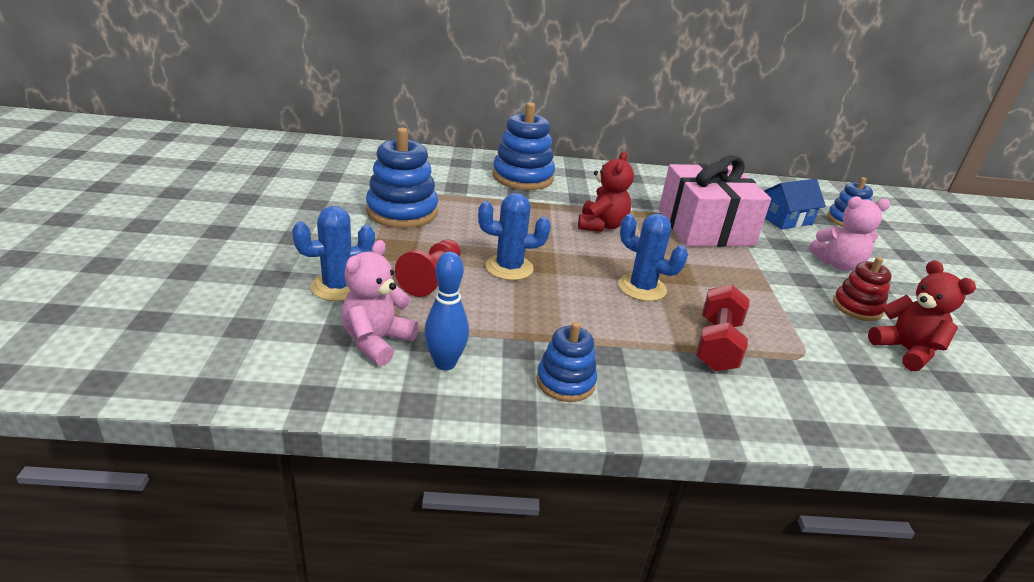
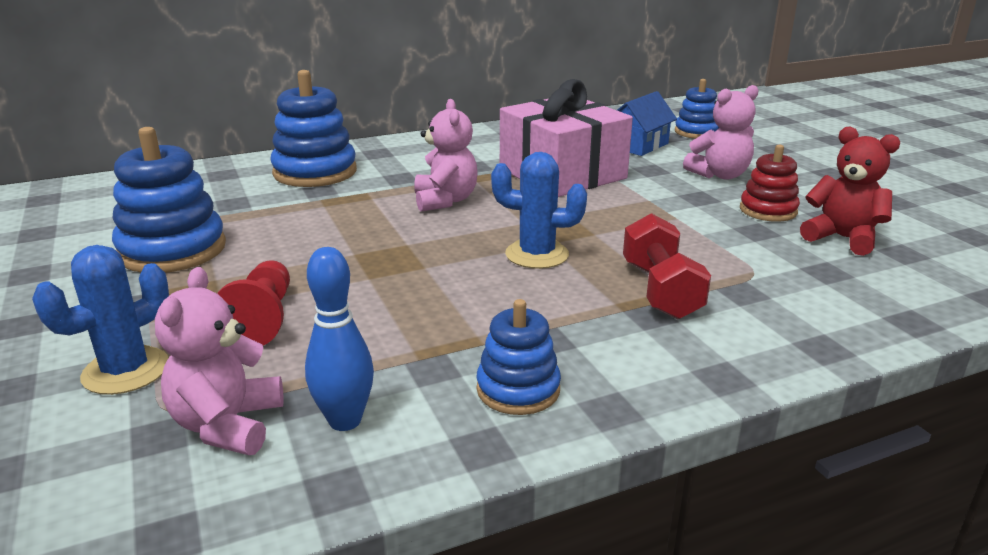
camera: 20 degrees left, 5 degrees down
(509, 268) = (361, 277): blue cactus -> none
(601, 225) = (445, 200): red teddy bear -> pink teddy bear

